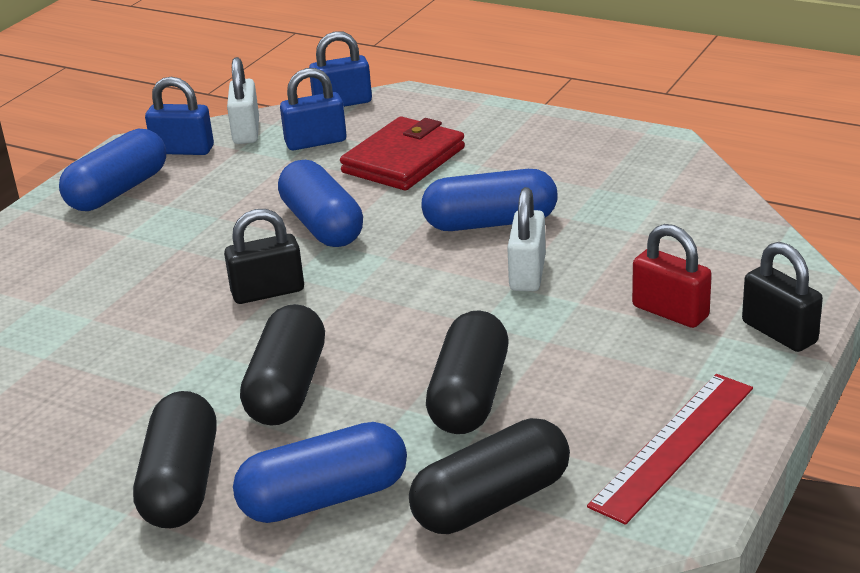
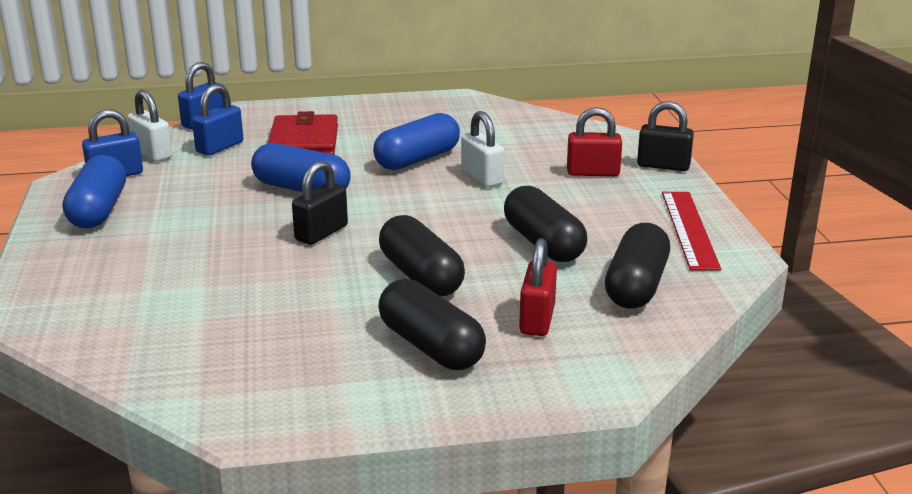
camera: 40 degrees left, 5 degrees down
(324, 498) = (537, 319): blue capsule -> red padlock

